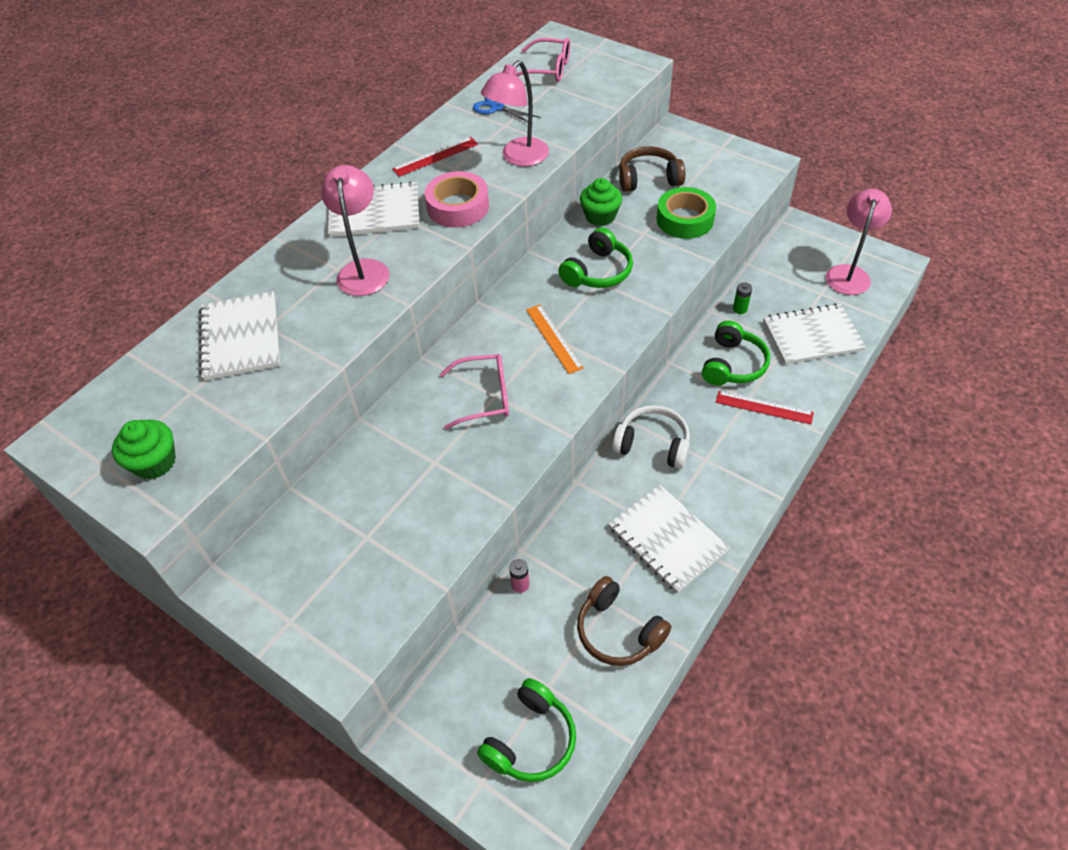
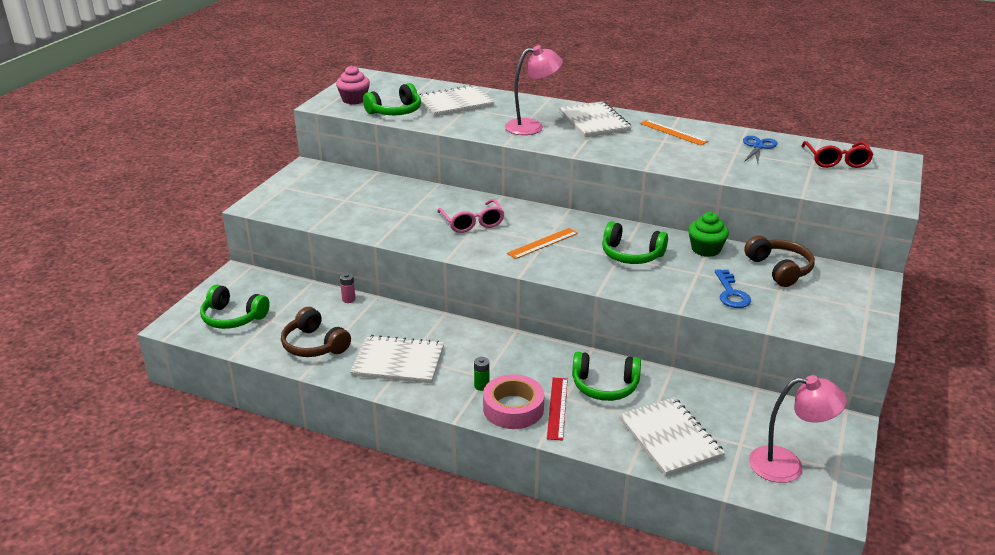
camera: 75 degrees right, 20 degrees down
(155, 462) = (354, 100): green cupcake -> pink cupcake
(235, 411) = (395, 111): none -> green headphones
(435, 156) = (673, 132): red ruler -> orange ruler
(458, 207) = (617, 147): pink tape -> pink tape (513, 408)
(518, 158) = (695, 162): pink lamp -> none
(547, 69) = (836, 160): pink glasses -> red glasses
(618, 631) = (314, 345): brown headphones -> brown headphones turned 75 degrees counterclockwise
(652, 444) = (492, 347): white headphones -> none
(667, 539) = (398, 362): white notebook -> white notebook turned 60 degrees clockwise
(685, 219) = (731, 293): green tape -> blue key
(740, 309) = (684, 387): green battery -> green battery (481, 386)

